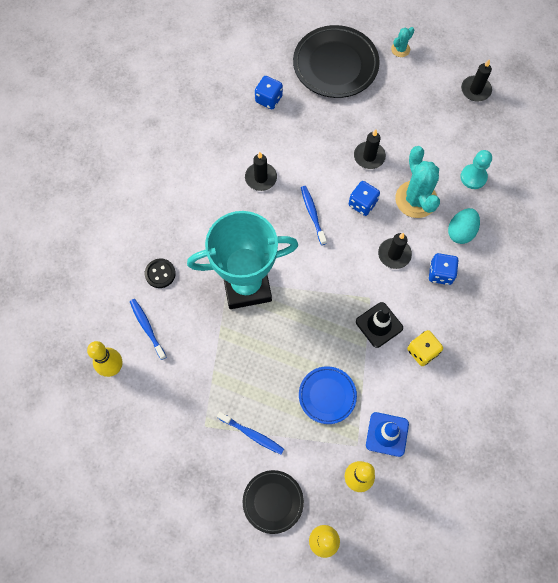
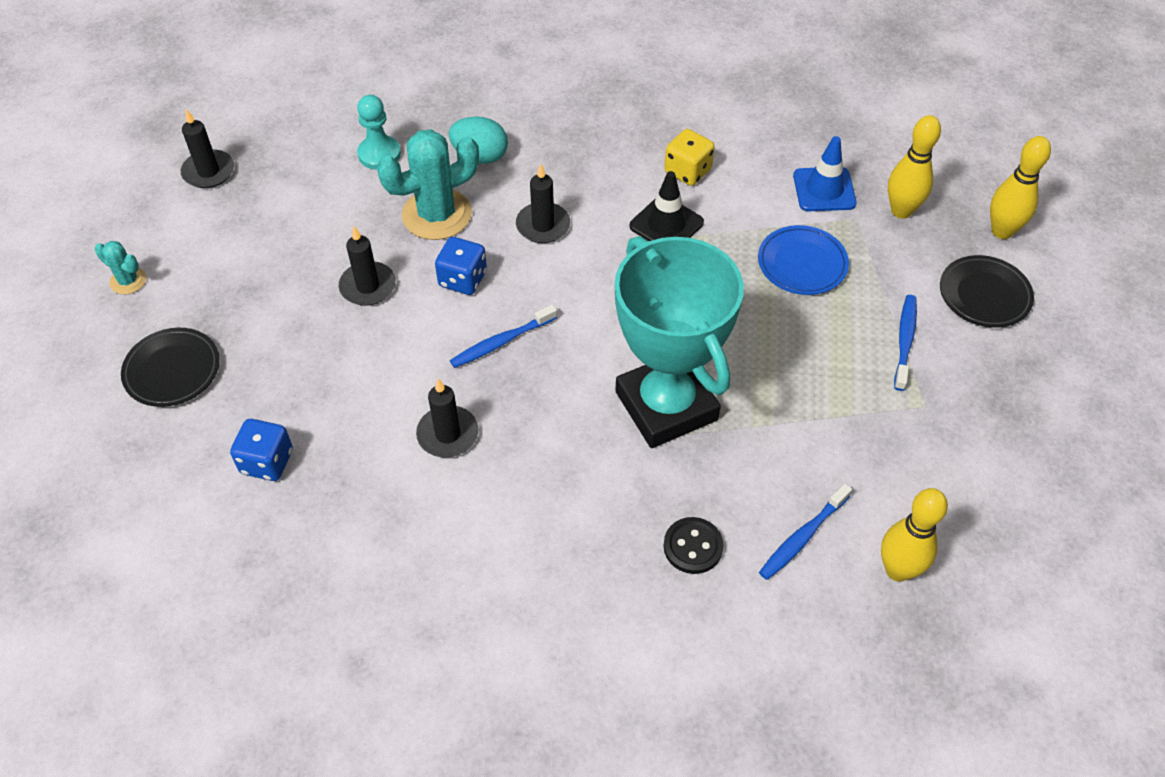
camera: 105 degrees left, 15 degrees down
(335, 65) = (172, 370): black plate -> black plate, size x0.57
(440, 273) = (557, 169): blue dice -> none

